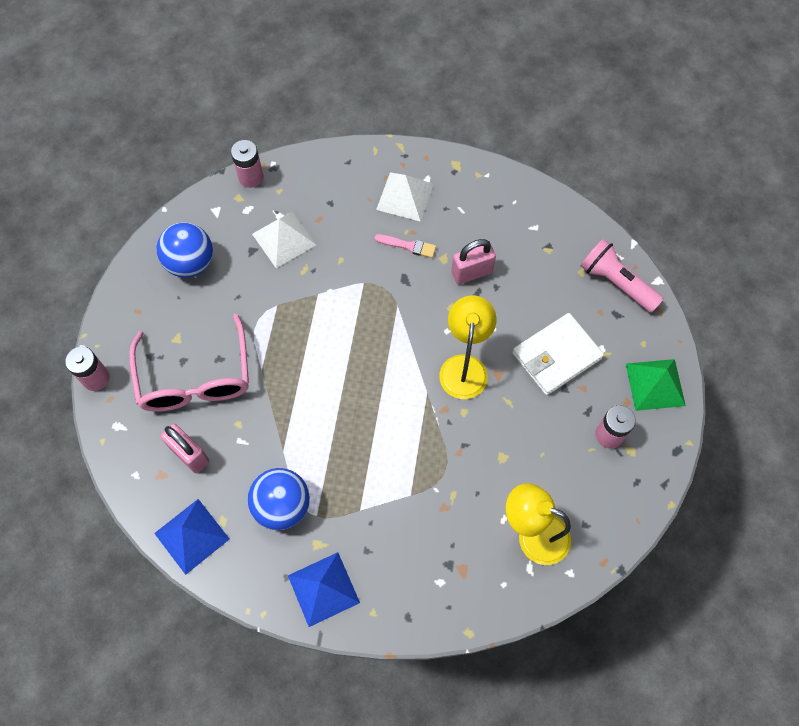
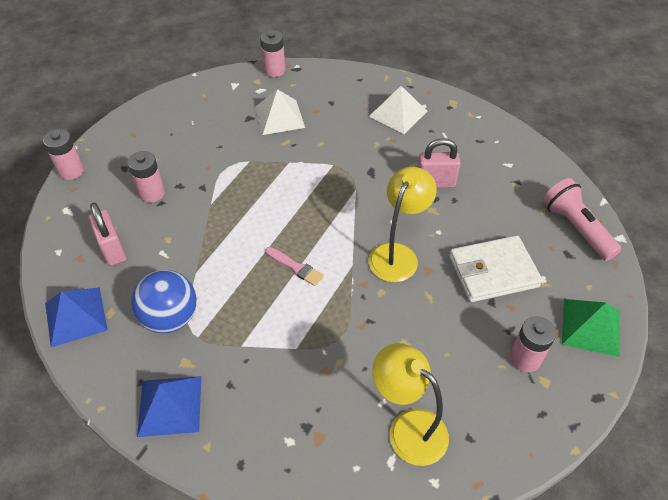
camera: 20 degrees right, 15 degrees down
(190, 263) = (194, 113): blue ball -> none
(195, 377) = (152, 193): pink glasses -> pink battery
(408, 246) = (385, 148): pink brush -> pink brush (296, 267)

